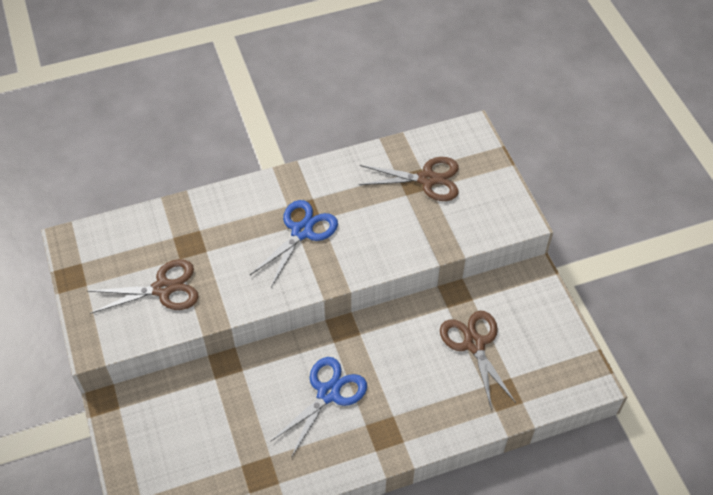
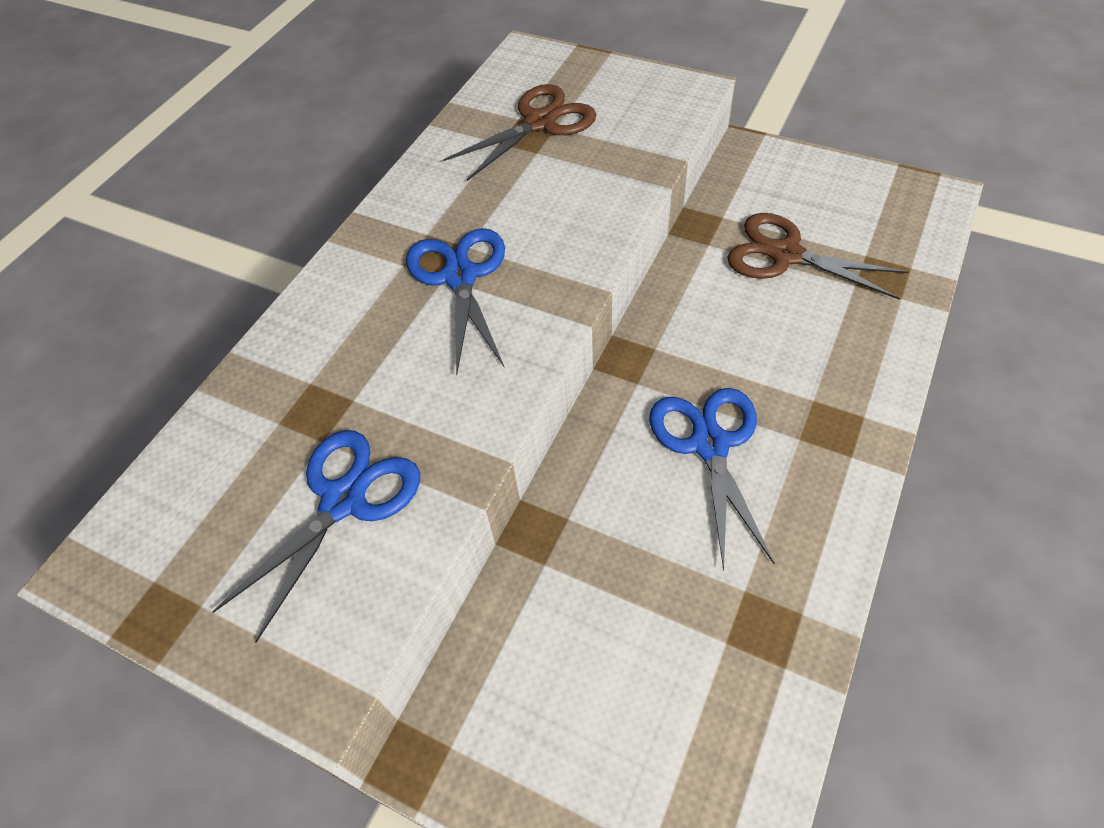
camera: 40 degrees left, 0 degrees up
(163, 289) = (344, 500): brown scissors -> blue scissors

